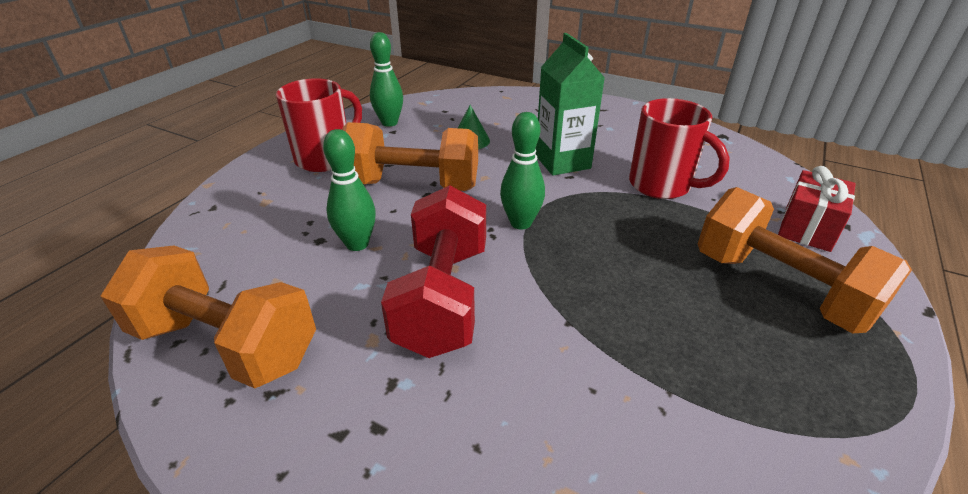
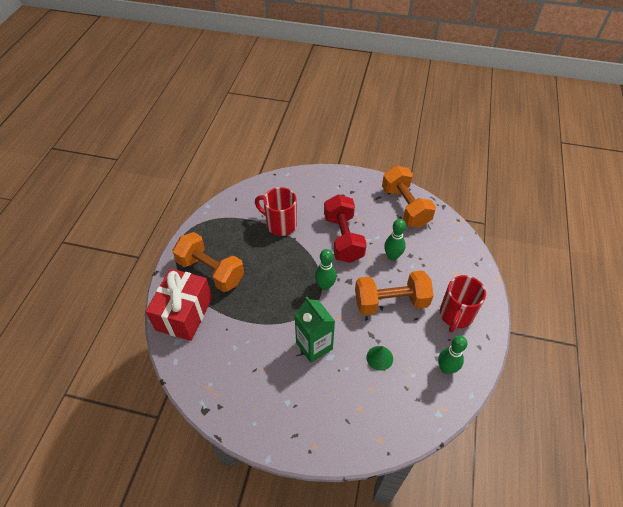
camera: 165 degrees right, 15 degrees up
(226, 344) = (405, 207): orange dumbbell -> orange dumbbell turned 60 degrees clockwise
(662, 186) = (254, 334): red mug -> red mug (280, 224)
(807, 228) = (184, 314): red gift -> red gift, size x1.64

